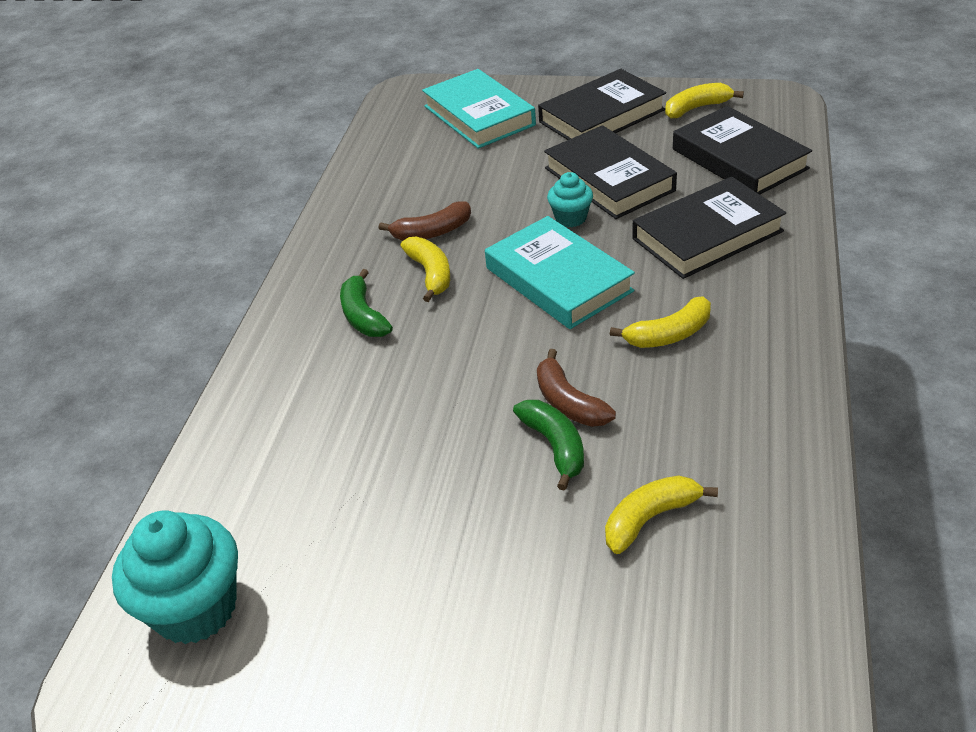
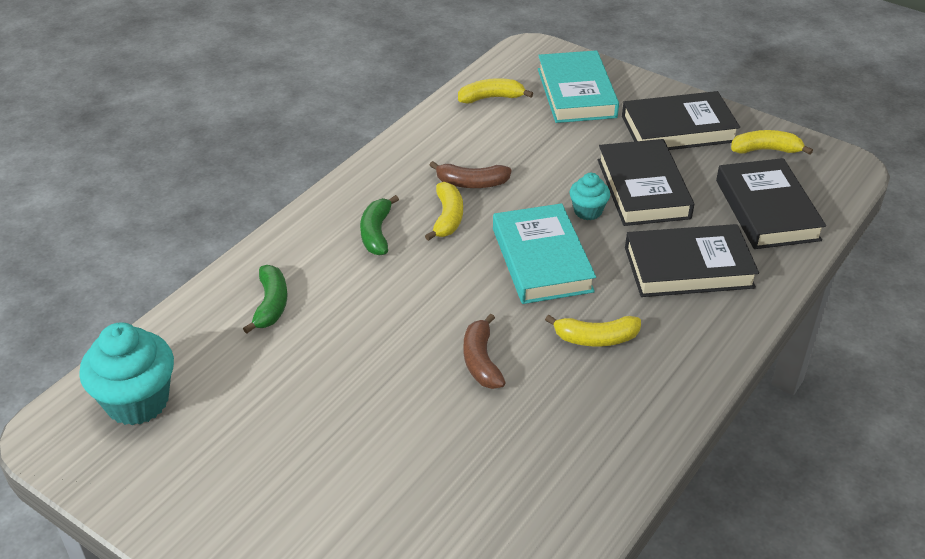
camera: 20 degrees right, 0 degrees up
(555, 446) = (448, 390): green banana -> green banana (271, 305)
(649, 518) = (478, 472): yellow banana -> yellow banana (491, 98)

